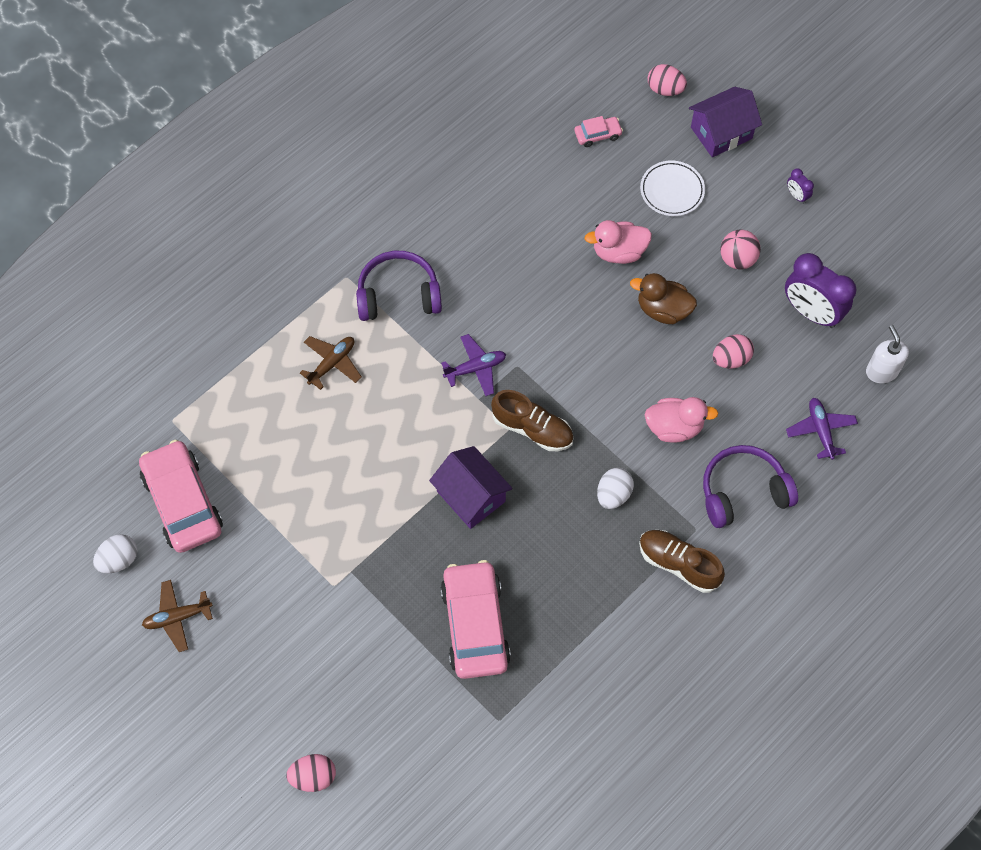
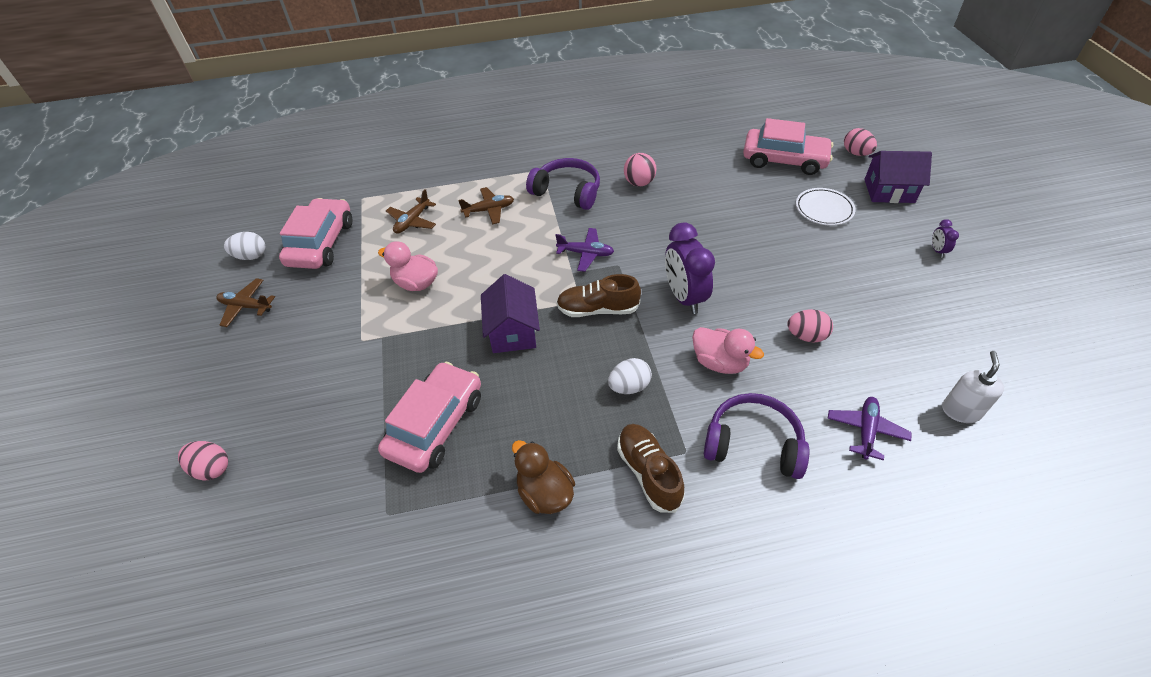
camera: 35 degrees right, 15 degrees down
(259, 422) = (412, 221): none -> brown plane
(532, 429) = (598, 309): brown shoe -> brown shoe turned 120 degrees clockwise
(597, 135) = (784, 160): pink car -> pink car, size x2.19
(618, 252) = (753, 229): pink duck -> pink duck (416, 283)
(663, 310) = (765, 278): brown duck -> brown duck (545, 493)
(737, 259) = (855, 271): pink ball -> pink ball (639, 183)
(811, 312) = (907, 334): purple clock -> purple clock (684, 297)

